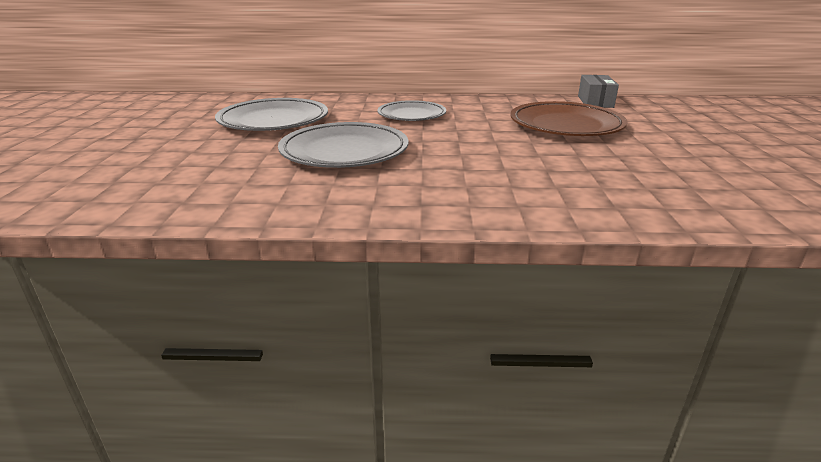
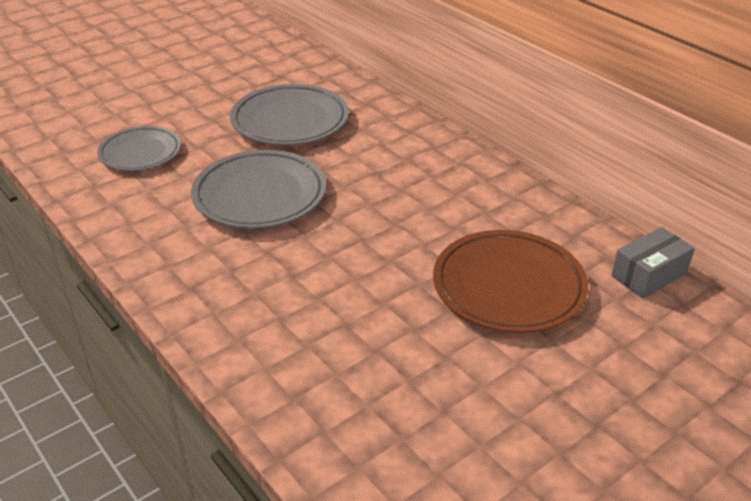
camera: 50 degrees right, 10 degrees up
(411, 115) = (405, 177): grey plate -> grey plate (140, 153)

